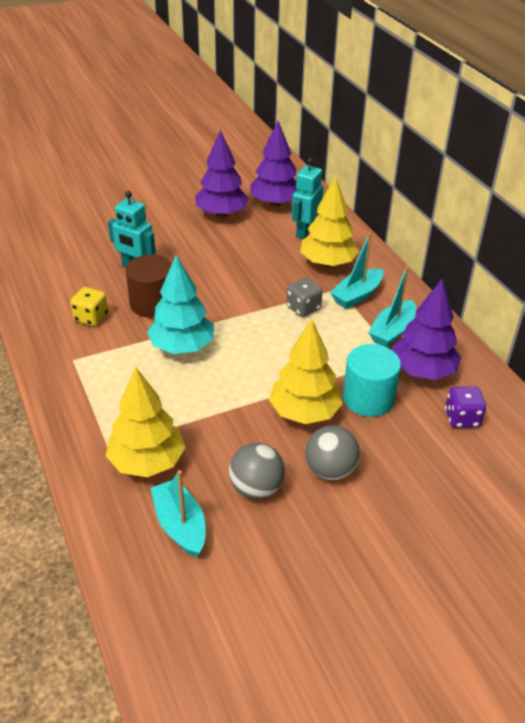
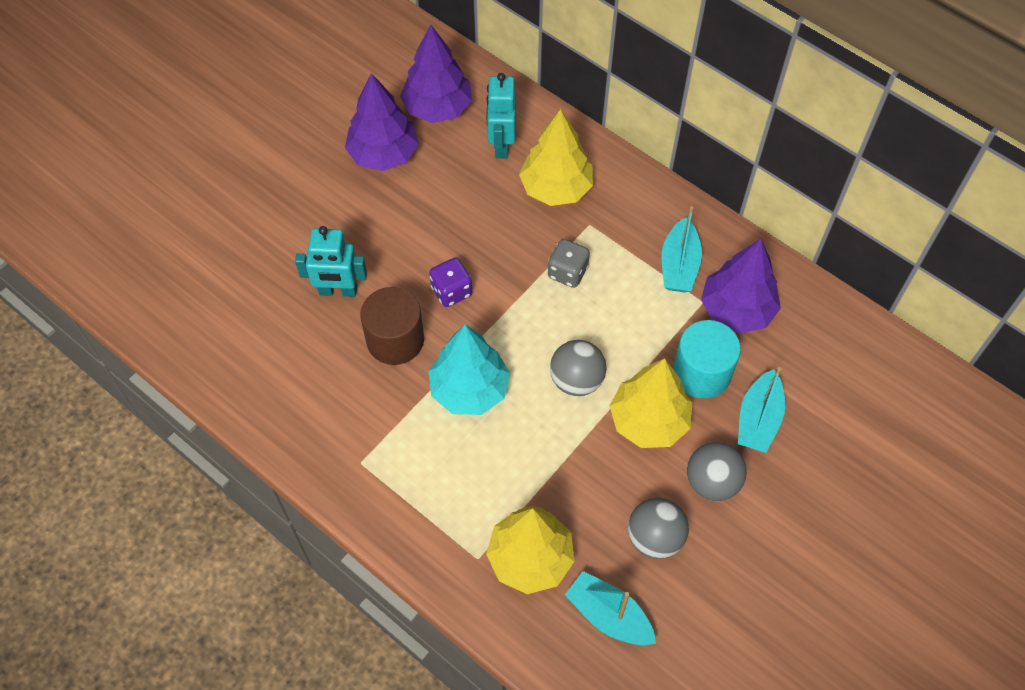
camera: 25 degrees left, 20 degrees up
(91, 317) = (338, 392): yellow dice -> none
(265, 369) = (576, 380): none -> grey ball
(357, 295) = (615, 226): turquoise boat -> turquoise boat (758, 420)
(462, 418) = (803, 357): purple dice -> purple dice (451, 291)

